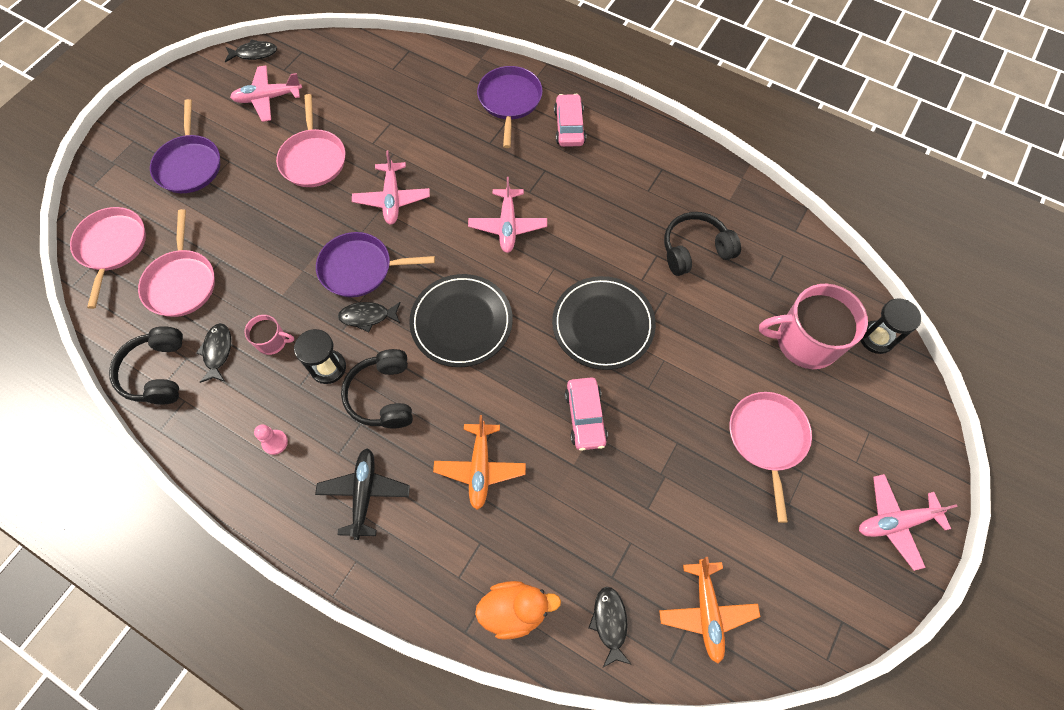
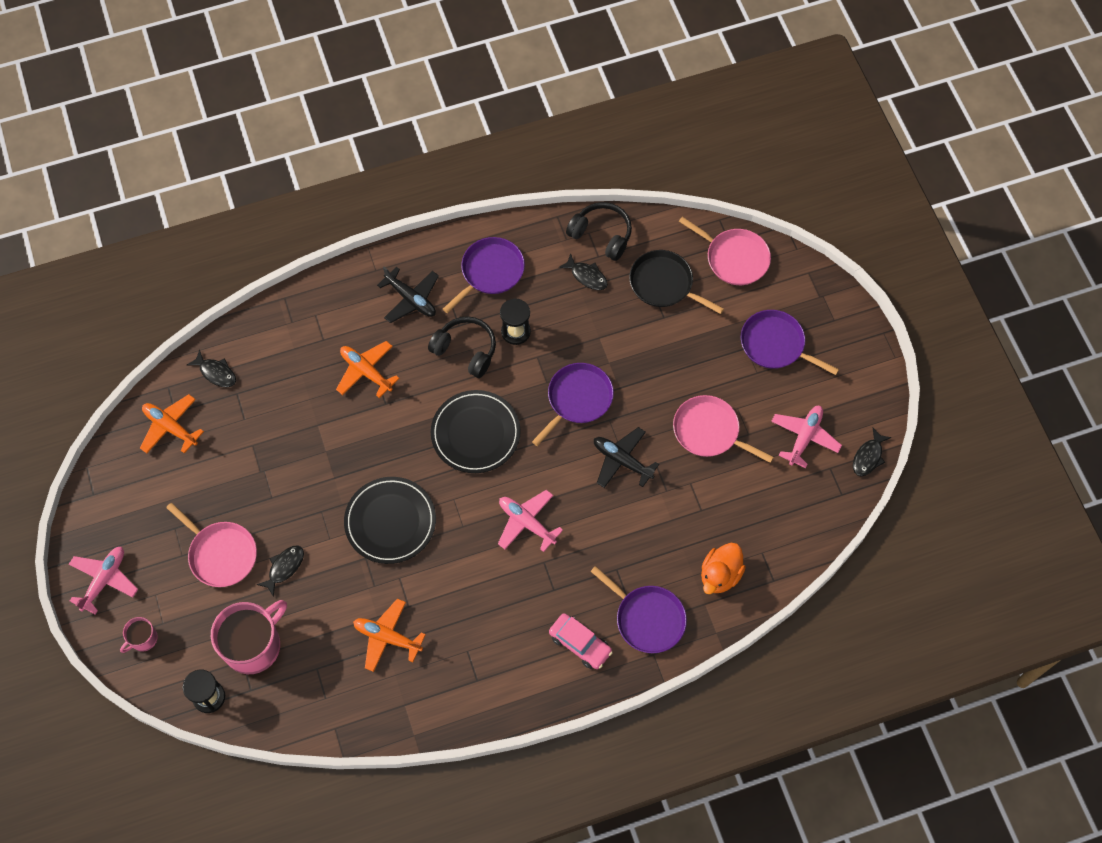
camera: 130 degrees right, 0 degrees up
(181, 283) = (664, 284): pink pan -> black pan
(272, 341) = (566, 311): pink mug -> pink mug (143, 639)
(275, 442) = (490, 272): pink pawn -> purple pan
(368, 317) = (533, 379): black fish -> black fish (284, 568)
(392, 199) = (622, 461): pink plane -> black plane
(515, 610) = (270, 330): orange duck -> orange duck (720, 575)
(585, 417) = (339, 457): pink car -> none
(695, 250) = (387, 637): black headphones -> orange plane

